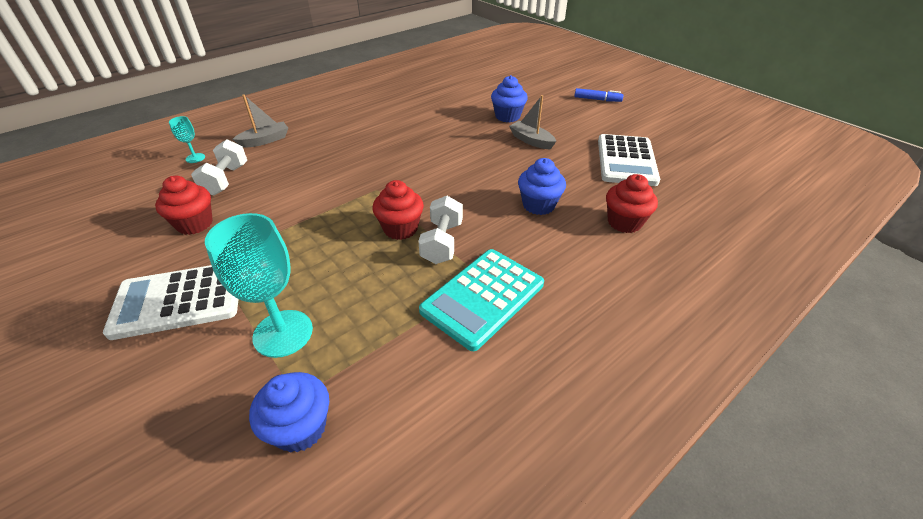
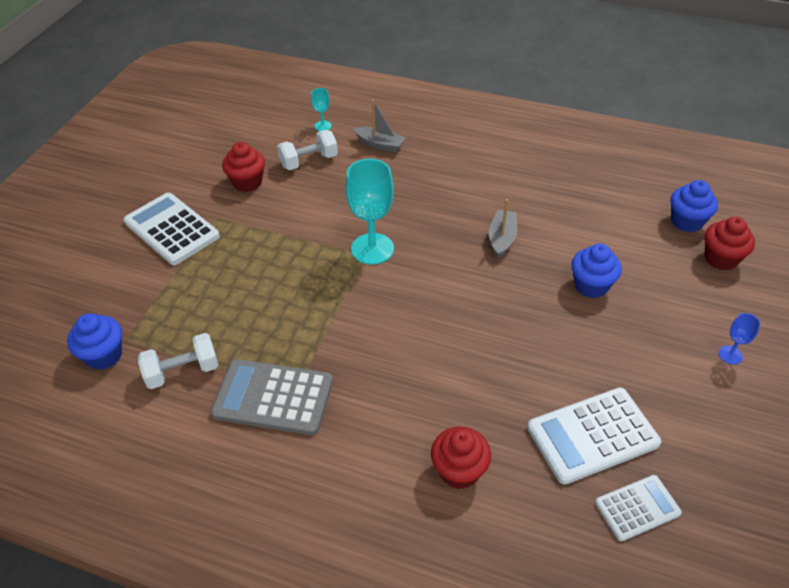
camera: 60 degrees right, 5 degrees up
(283, 333) = (172, 299): turquoise goblet -> turquoise goblet (372, 249)
(400, 229) = (323, 300): red cupcake -> red cupcake (720, 259)
(442, 243) = (324, 337): white dumbbell -> white dumbbell (182, 371)
(483, 297) = (273, 397): turquoise calculator -> grey calculator
(531, 141) = (555, 329): grey boat -> grey boat (502, 238)
(538, 205) = (433, 384): blue cupcake -> blue cupcake (686, 221)
(597, 99) = (730, 355): blue marker -> blue goblet
(688, 167) = (637, 508): none -> white calculator

